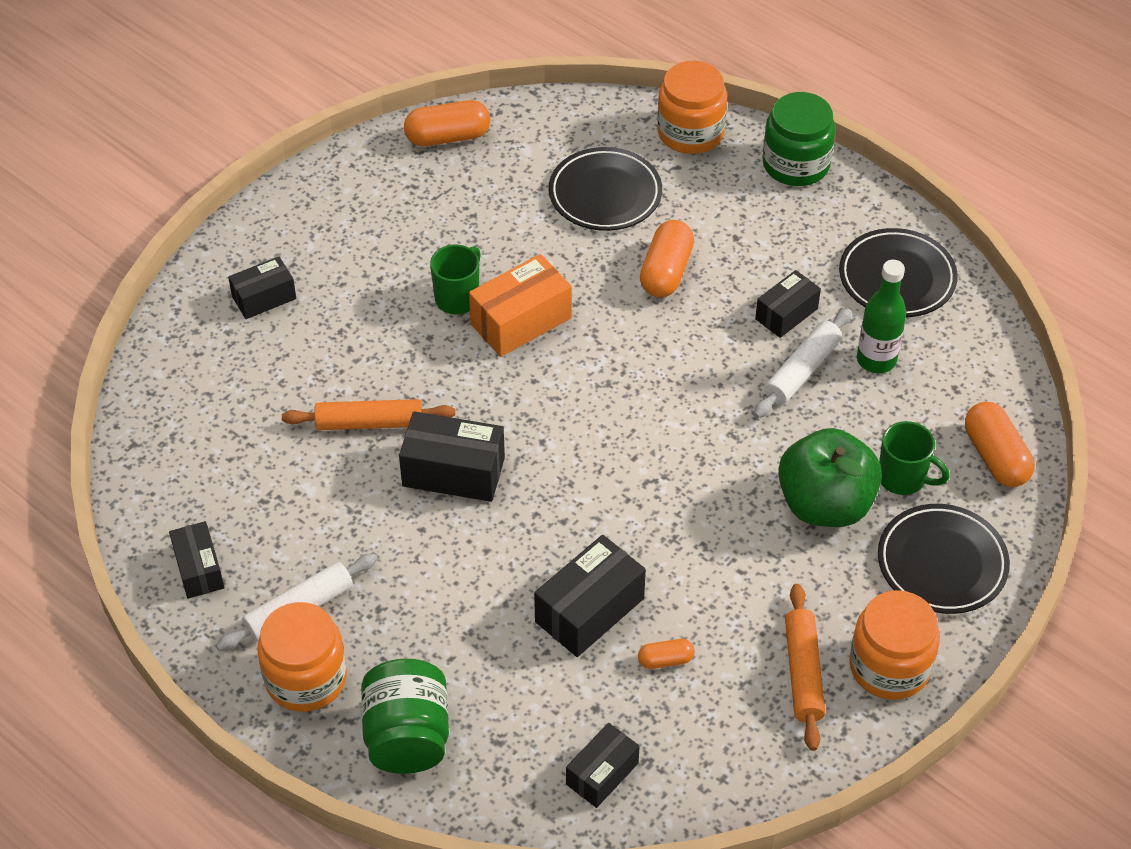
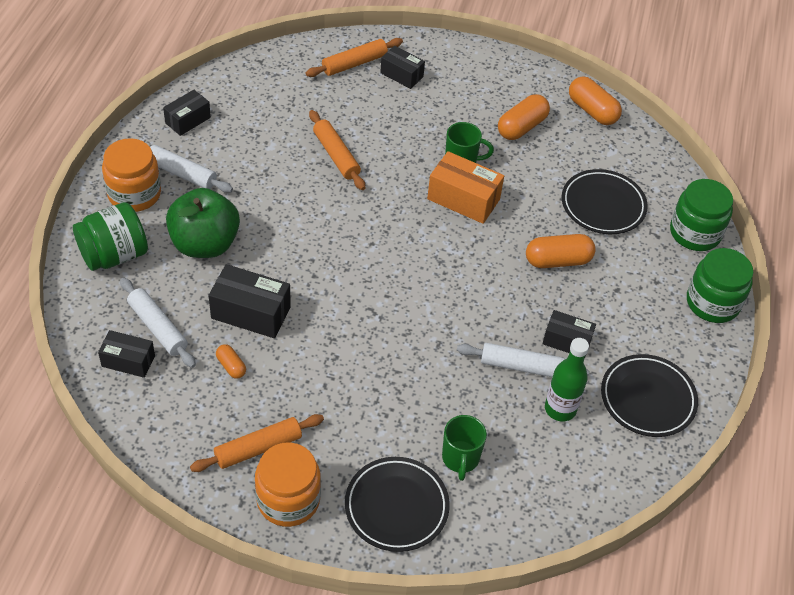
camera: 60 degrees right, 0 degrees up
(209, 340) = (354, 64): none -> orange rolling pin
(453, 472) = (322, 208): black box -> none
(562, 723) = (157, 328): none -> white rolling pin
(690, 133) = (695, 233): orange jar -> green jar
(825, 504) = (409, 417): green apple -> green apple (205, 244)
(995, 457) = (516, 514): orange capsule -> orange capsule (521, 127)

